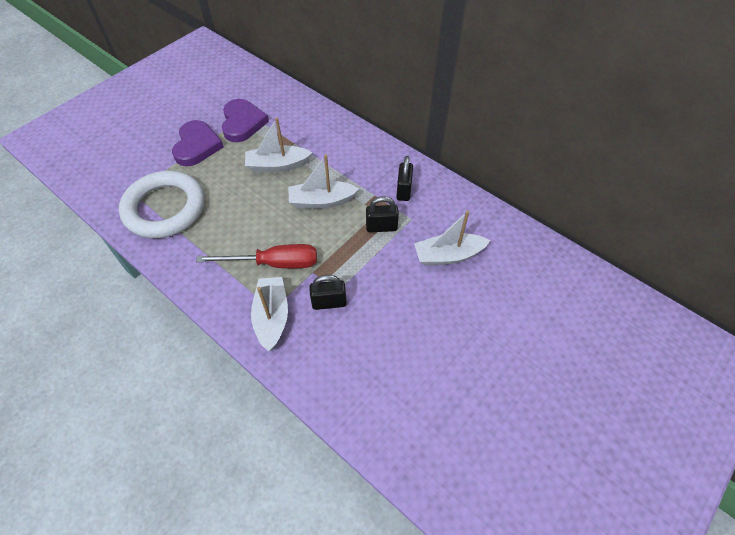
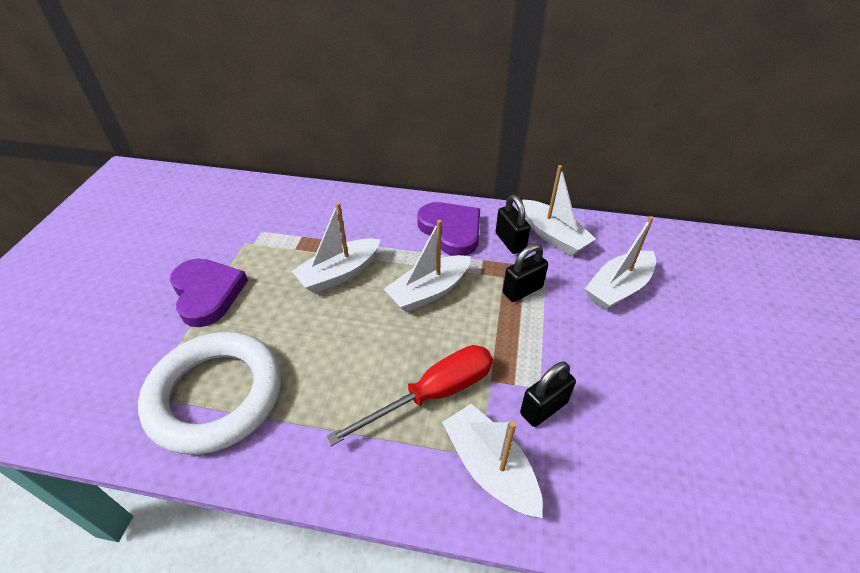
camera: 30 degrees left, 10 degrees down
(242, 123) = (253, 243): purple heart -> purple heart (451, 230)
(438, 199) = (553, 236): none -> white boat

